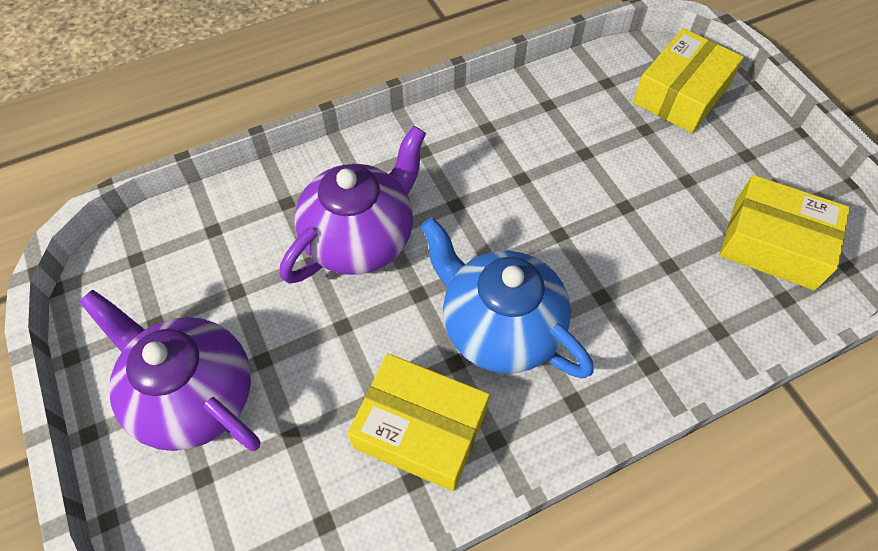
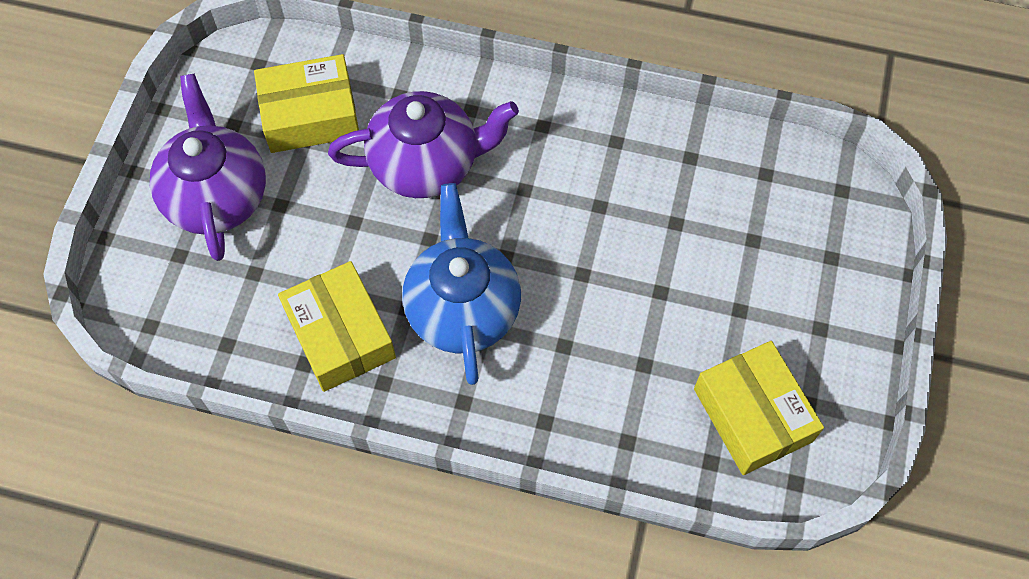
camera: 40 degrees right, 5 degrees up
(681, 94) = (823, 232): yellow box -> yellow box (310, 115)

